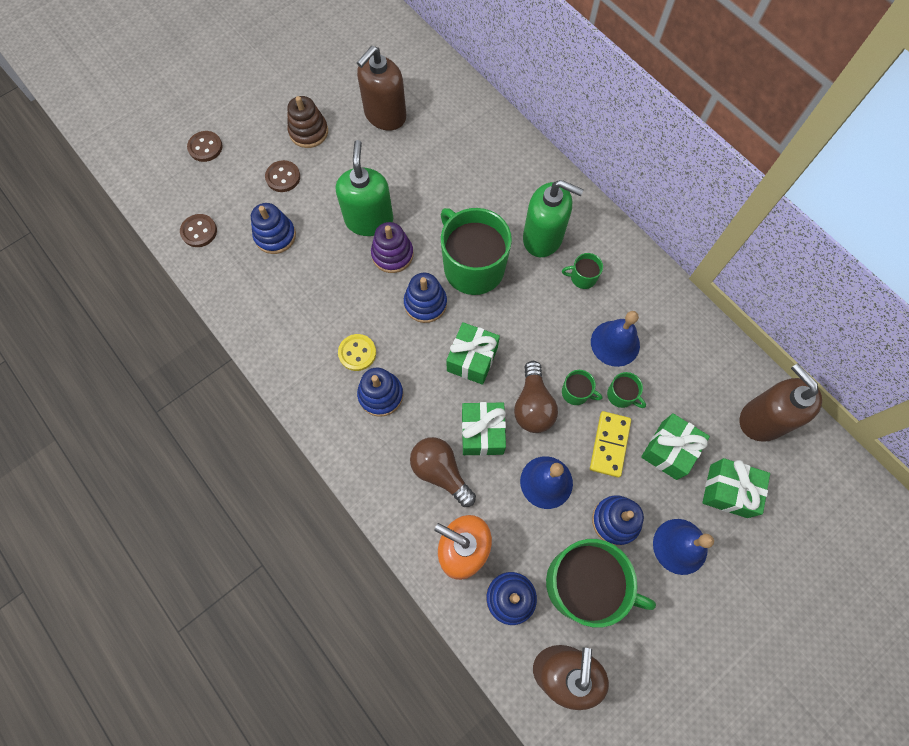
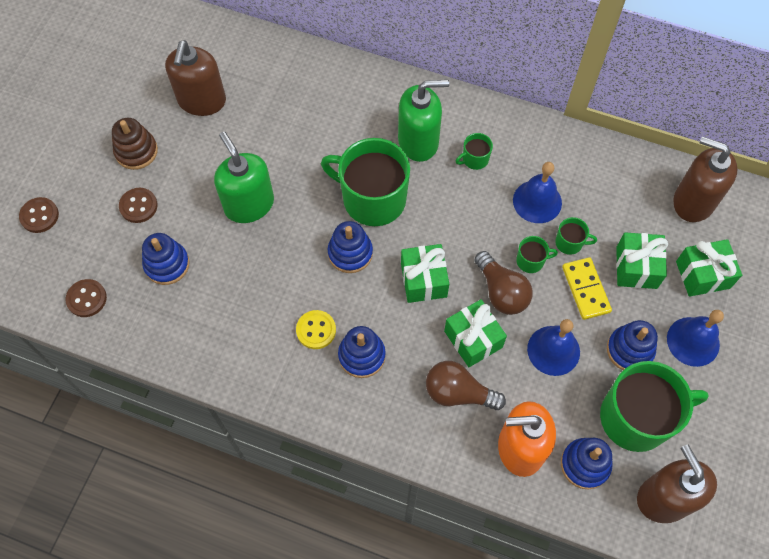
camera: 30 degrees left, 5 degrees down
(392, 254) = (291, 225): purple stacking toy -> none

